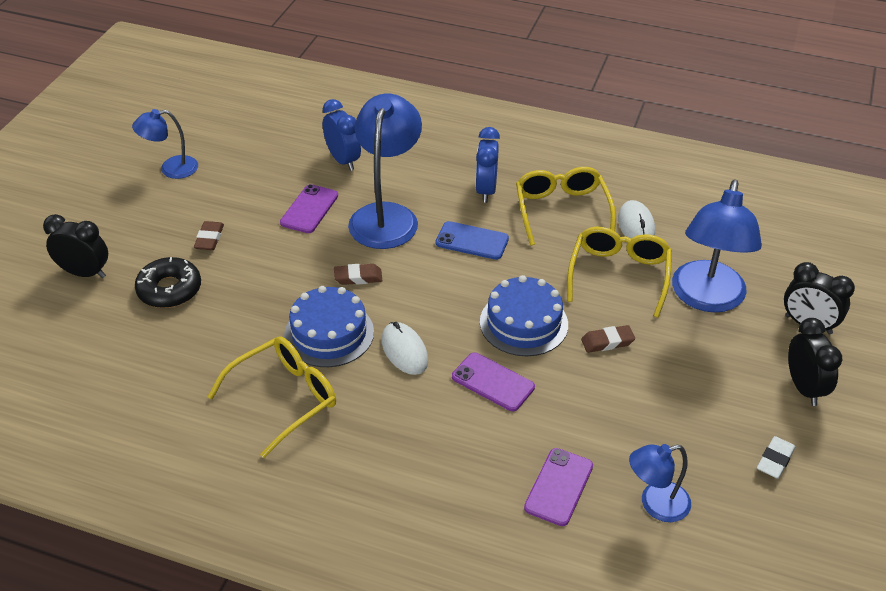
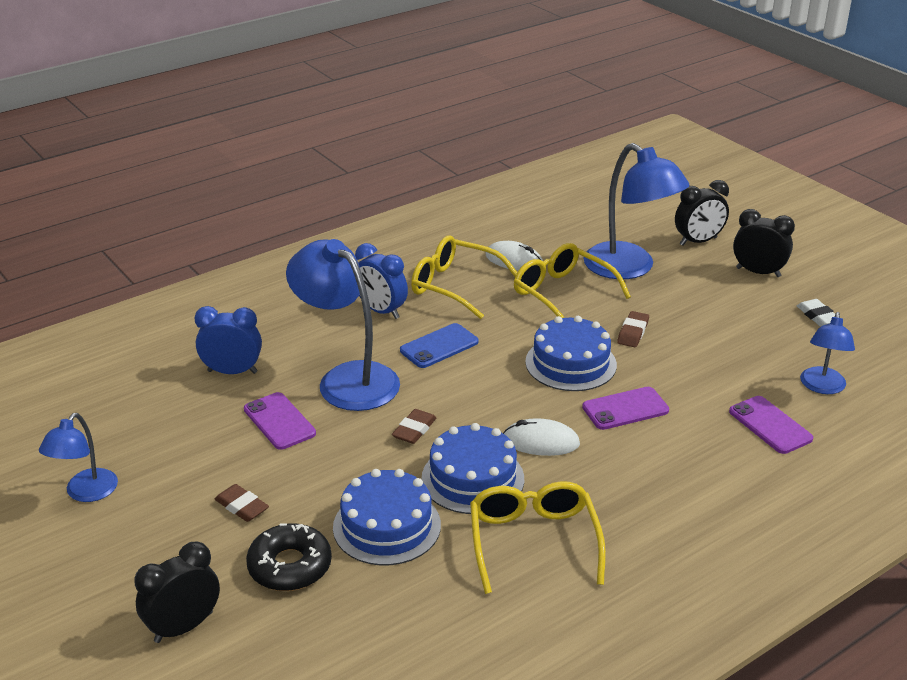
camera: 55 degrees left, 10 degrees down
(242, 315) = (387, 526): none -> blue cake

